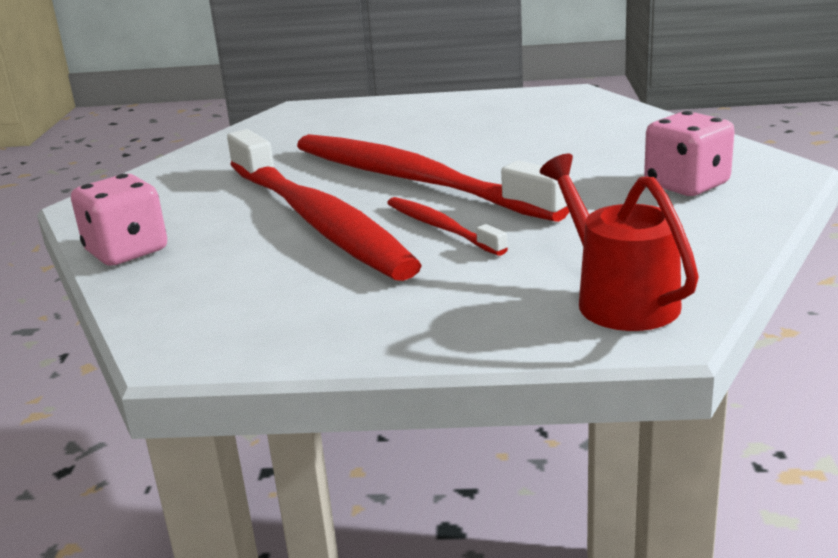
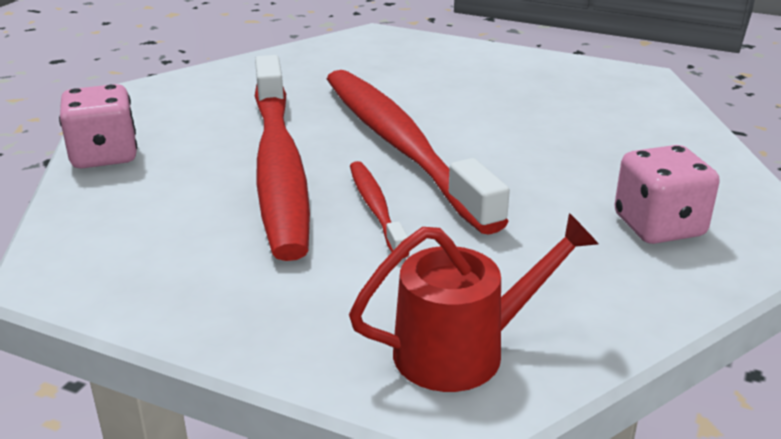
camera: 20 degrees right, 5 degrees up
(618, 299) = (463, 350): red watering can -> red watering can turned 75 degrees clockwise

